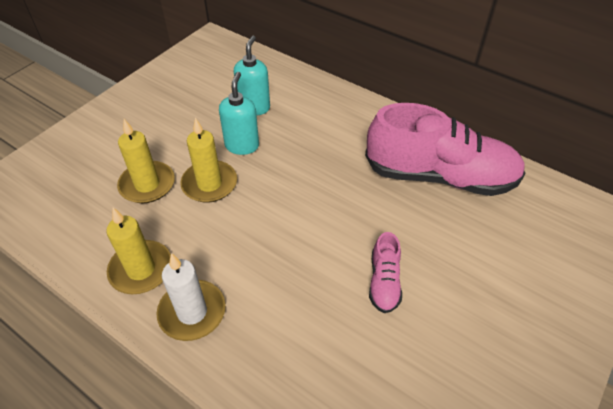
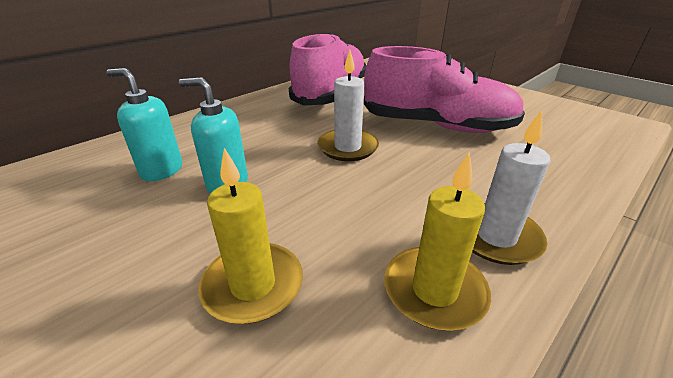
camera: 80 degrees left, 15 degrees down
(209, 184) = (284, 214): yellow candle -> none
(312, 207) = (347, 147): none -> white candle
(384, 282) = (437, 126): pink shoe -> pink shoe, size x2.28

